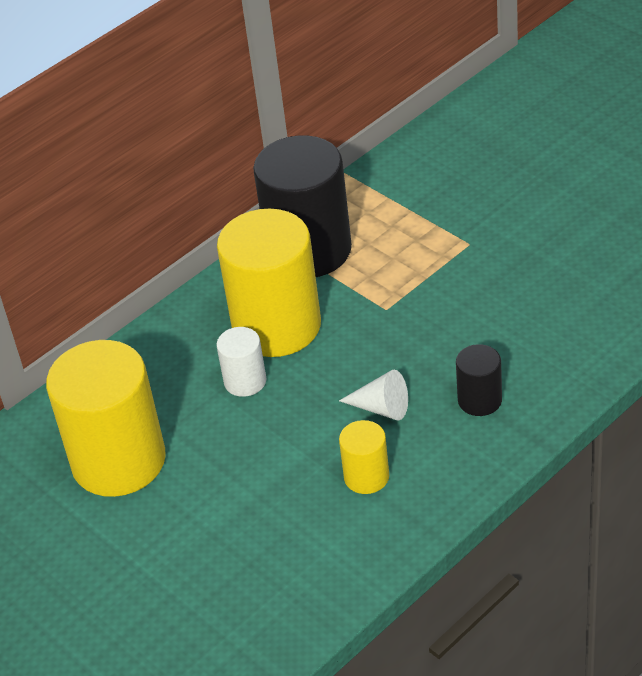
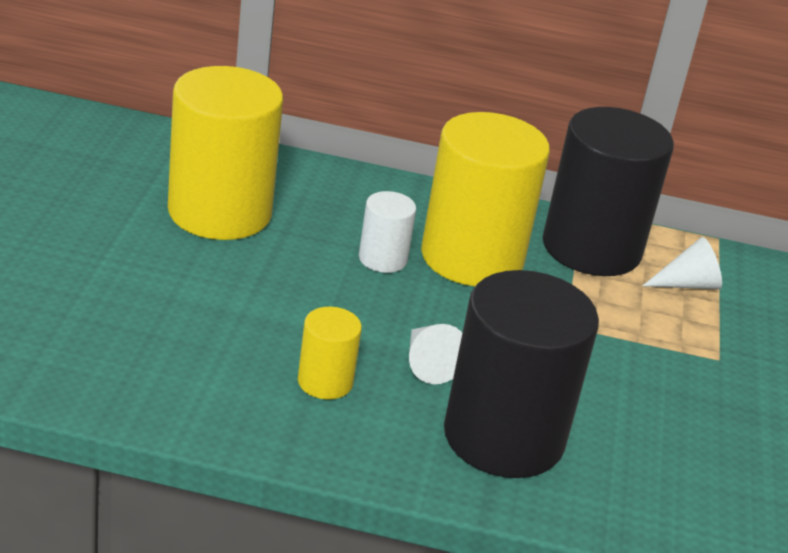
camera: 45 degrees right, 10 degrees down
(383, 218) = (687, 284): none -> white cone
(479, 400) = (503, 437): black cylinder -> black cylinder, size x2.15

